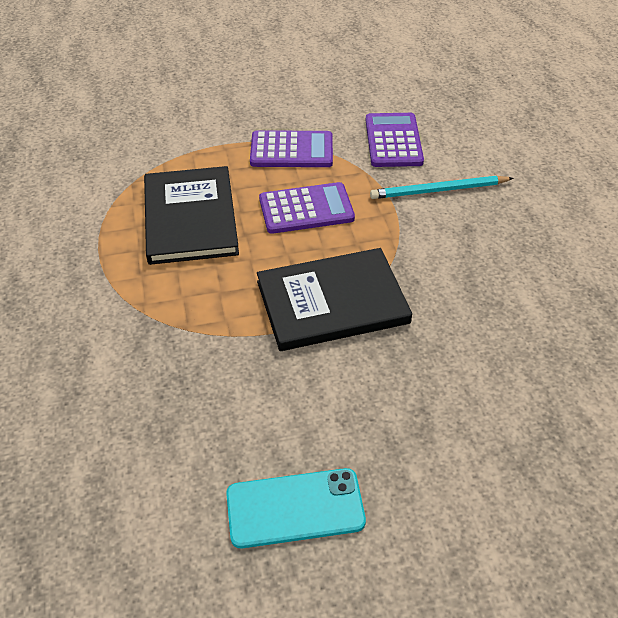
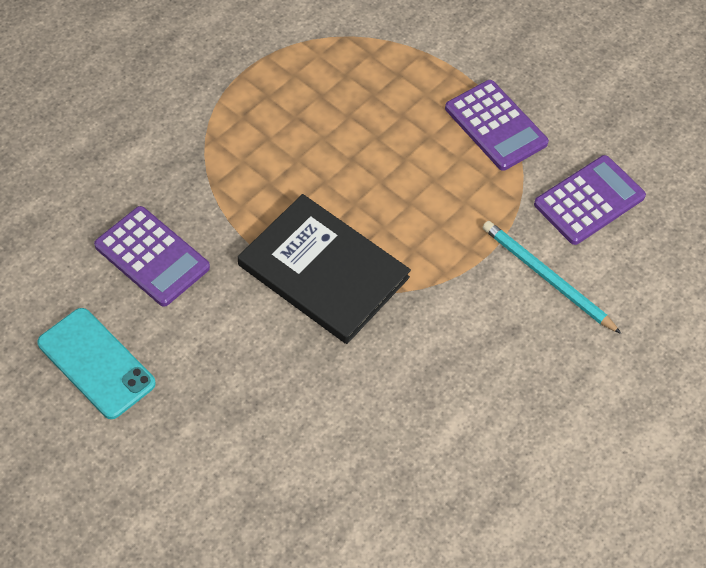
camera: 50 degrees right, 10 degrees up
(190, 218) = (336, 106): black book -> none
(306, 209) = (424, 185): purple calculator -> purple calculator (152, 257)

